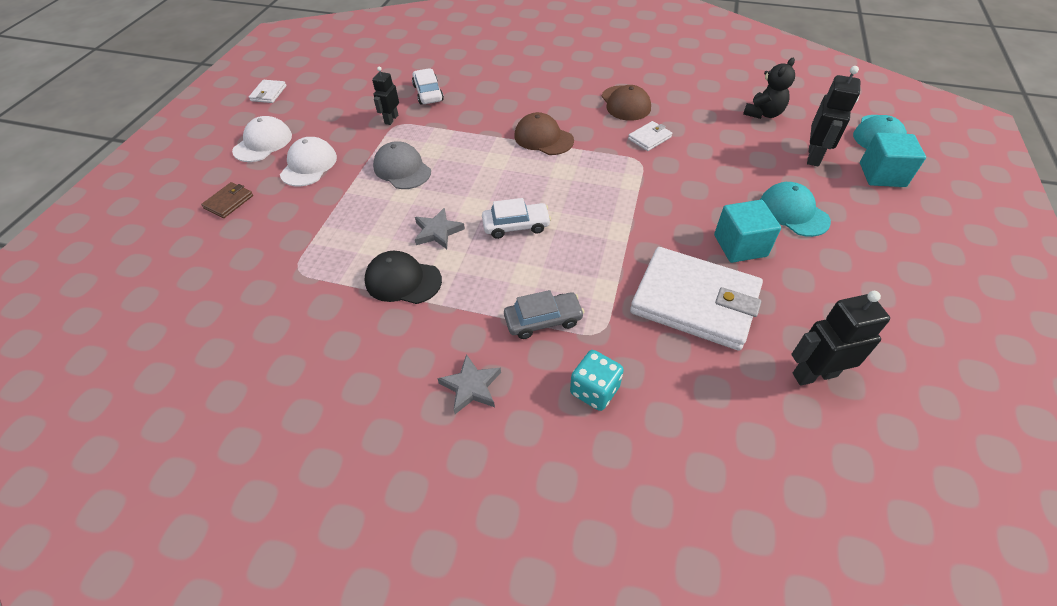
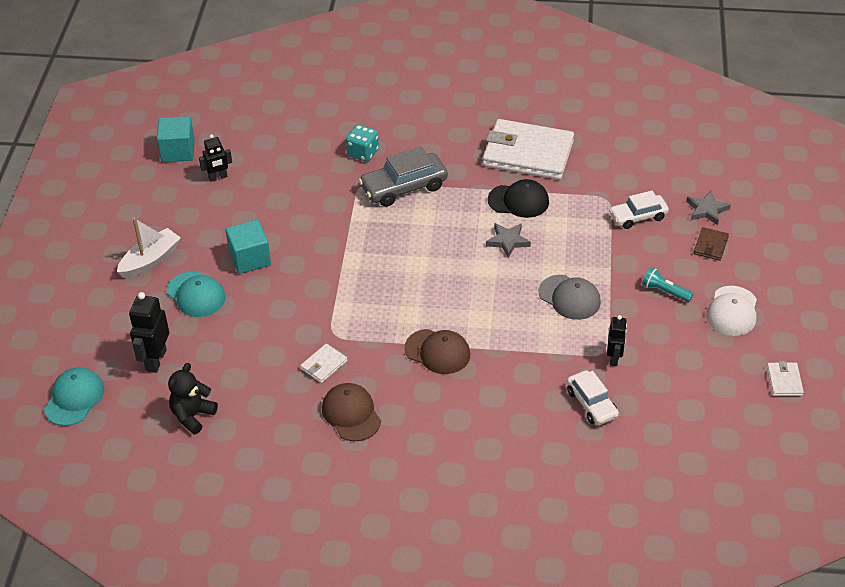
camera: 170 degrees right, 5 degrees down
(309, 165) = (665, 291): white cap -> turquoise flashlight
(471, 386) = (443, 146): grey star -> grey star (706, 210)
(516, 226) = (442, 254): white car -> white car (638, 216)
(543, 320) = (404, 187): grey car -> grey car, size x1.53
(694, 301) = (292, 212): white wallet -> white wallet (528, 153)
(814, 374) = (218, 177): black robot -> black robot, size x0.64
(864, 258) = (150, 260): none -> white boat
(882, 175) = (96, 345): turquoise cube -> turquoise cube (178, 151)

